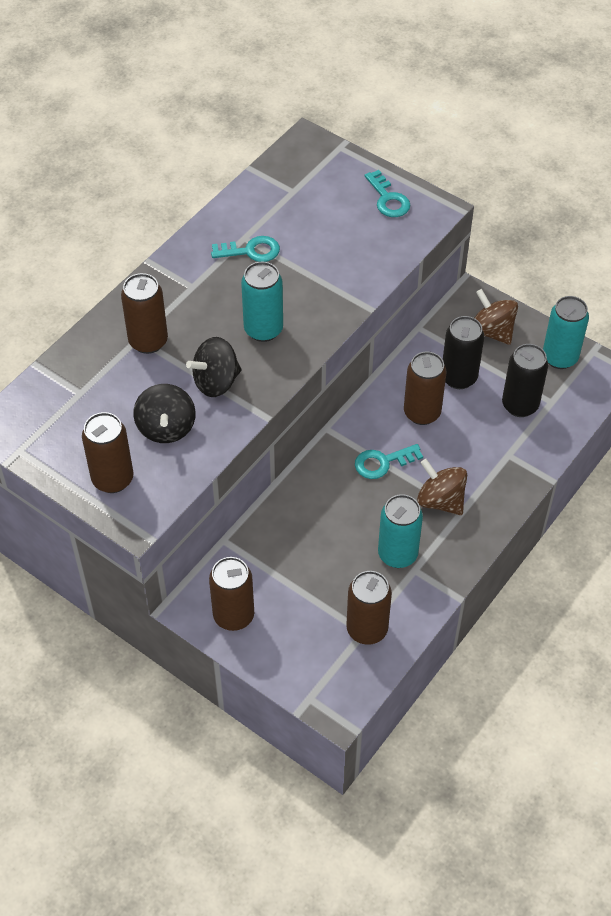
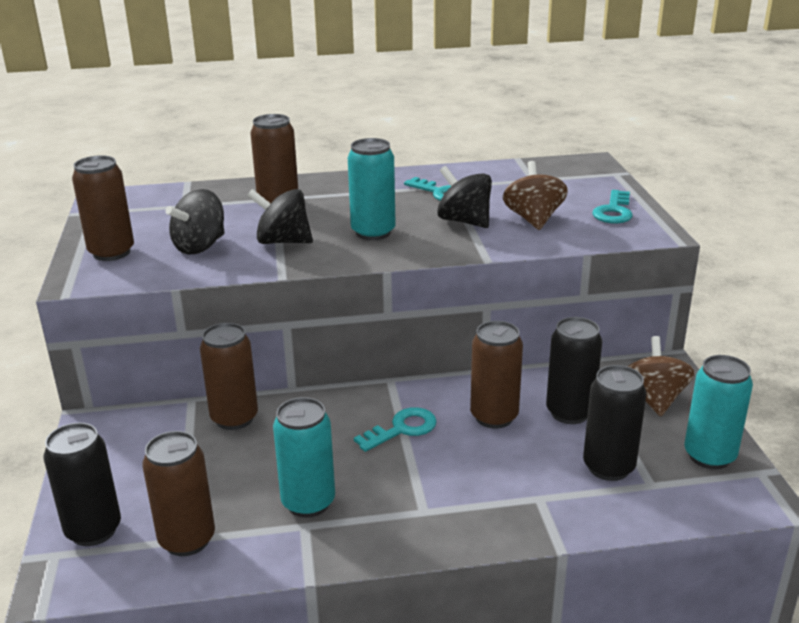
camera: 45 degrees right, 25 degrees down
(233, 616) = (110, 451): brown can -> brown can (234, 418)
(307, 275) = (464, 221): none -> black spinning top
(308, 668) = (93, 530): none -> black can
(382, 462) = (402, 429): turquoise key -> turquoise key turned 120 degrees clockwise
(440, 500) = (413, 489): brown spinning top -> brown spinning top (533, 219)

